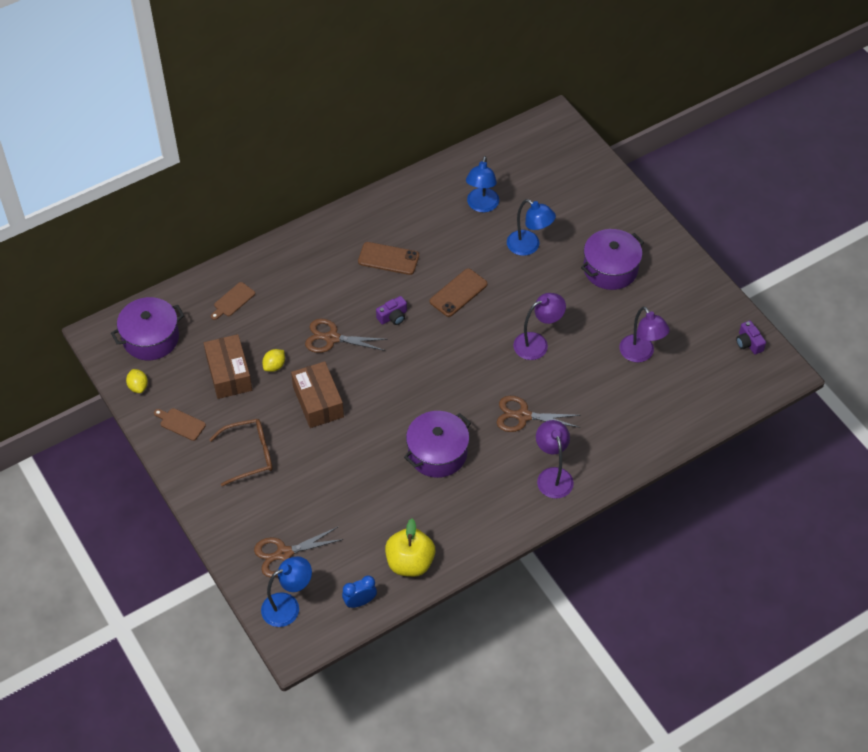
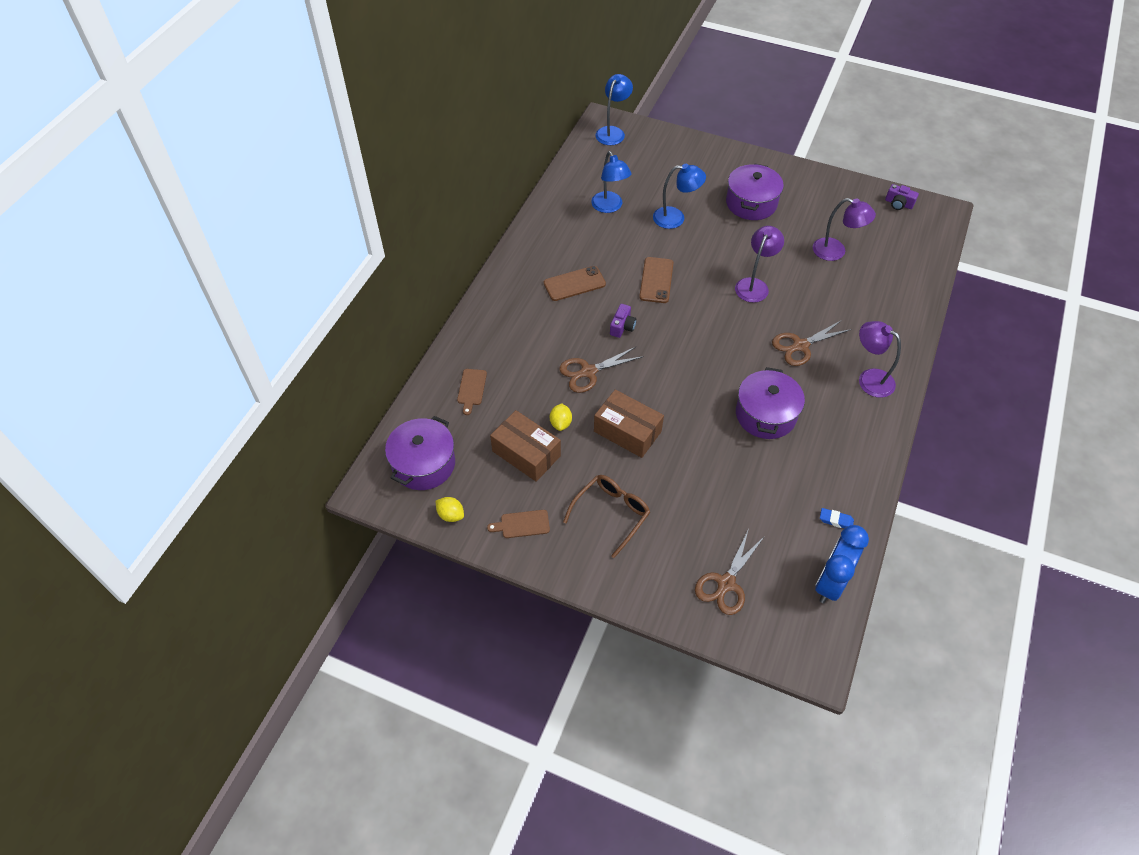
camera: 35 degrees left, 0 degrees up
(288, 606) = (775, 629): blue lamp -> blue lamp (613, 132)
(360, 602) = (830, 582): blue clock -> blue clock, size x1.71
(410, 563) = (836, 520): yellow apple -> blue eraser

